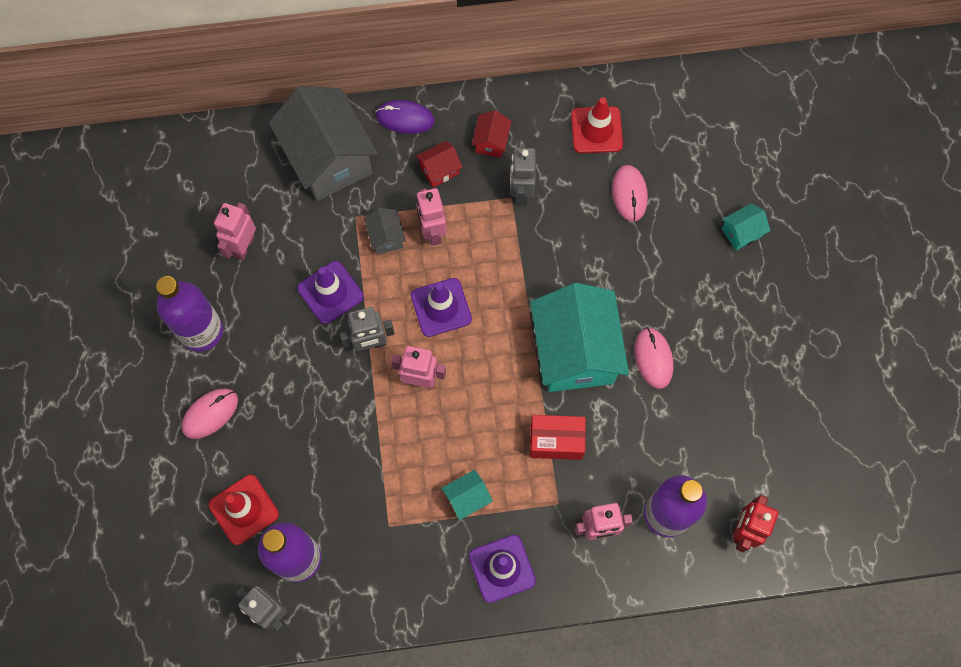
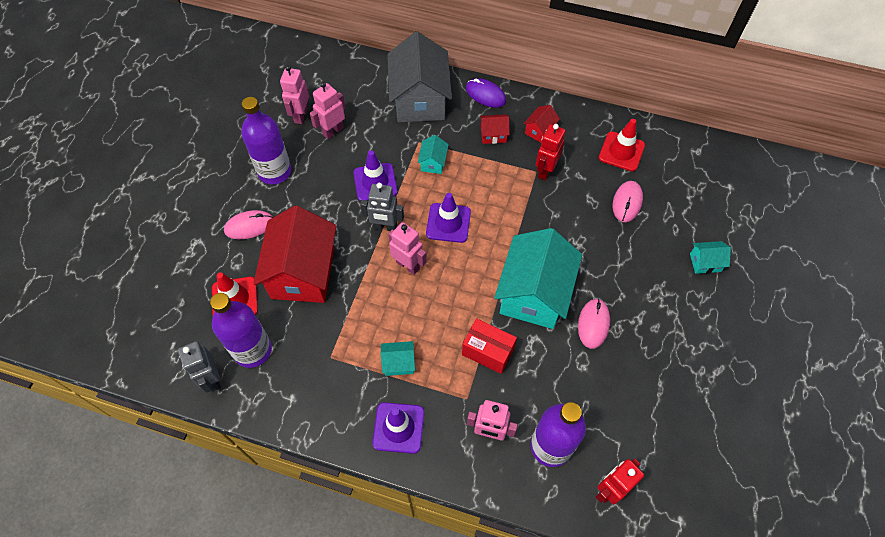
camera: 25 degrees right, 10 degrees down
(305, 443) = (303, 273): none -> red house
(386, 237) = (433, 162): grey house -> turquoise house
(432, 232) = (467, 172): pink robot -> pink robot (300, 115)
(521, 192) = (545, 171): grey robot -> red robot

